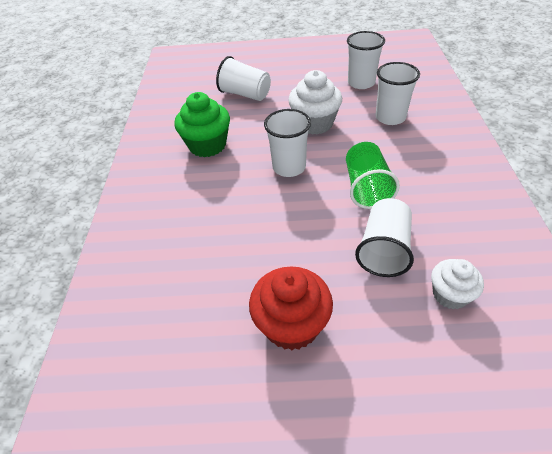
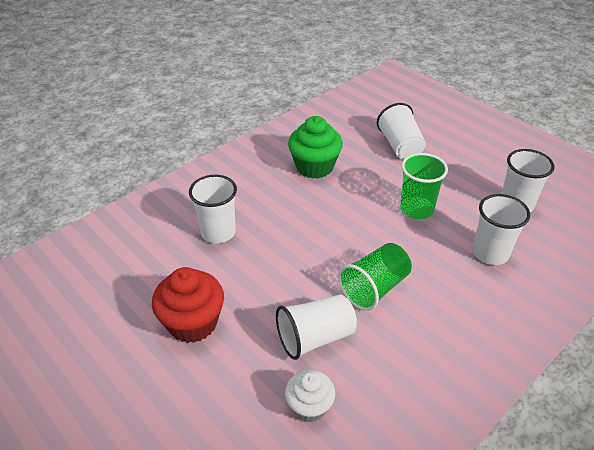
camera: 45 degrees right, 5 degrees down
(289, 167) = (344, 226): white cup -> white cup (218, 232)
(314, 123) = (416, 209): white cupcake -> green cup

